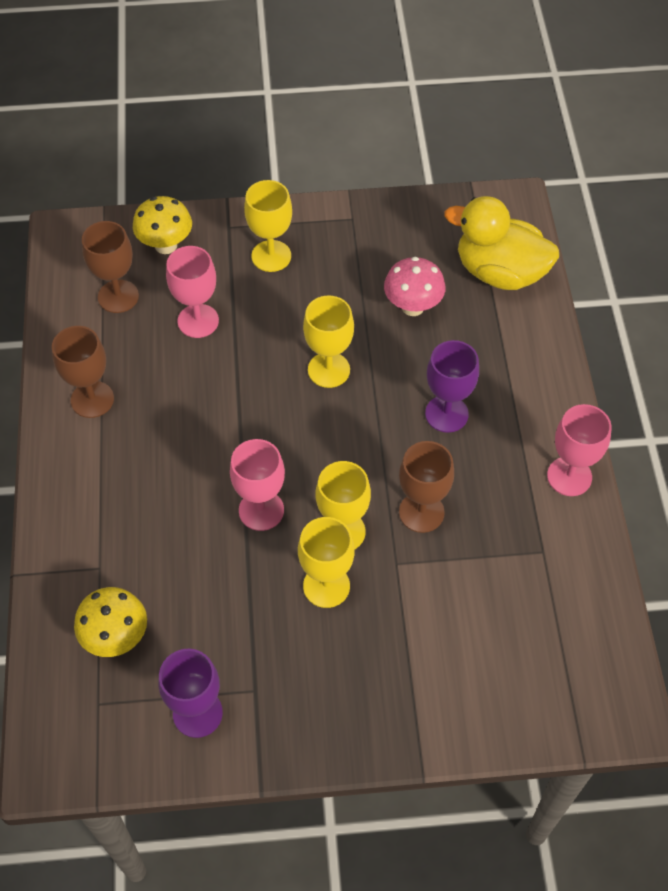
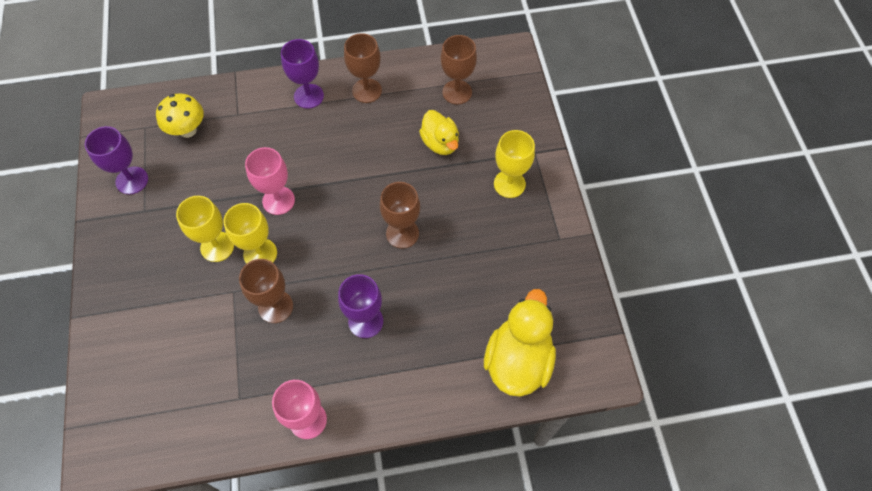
camera: 85 degrees right, 5 degrees up
(86, 472) = (308, 96): none -> purple goblet
(166, 245) = (509, 114): yellow mushroom -> none
(198, 321) = (440, 143): pink goblet -> yellow duck
(328, 370) = (402, 233): yellow goblet -> brown goblet
(412, 306) = (471, 290): pink mushroom -> none

